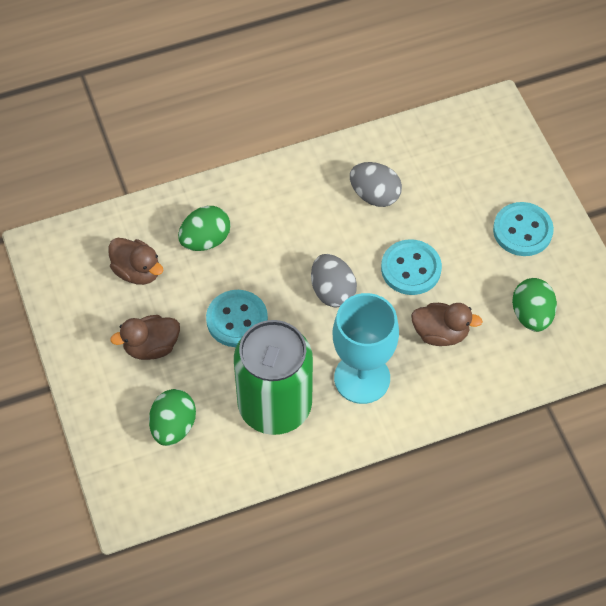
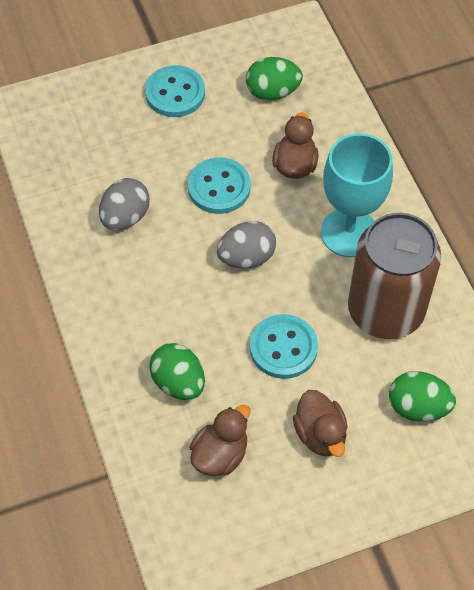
camera: 90 degrees left, 0 degrees up
(275, 405) = (385, 310): green can -> brown can

